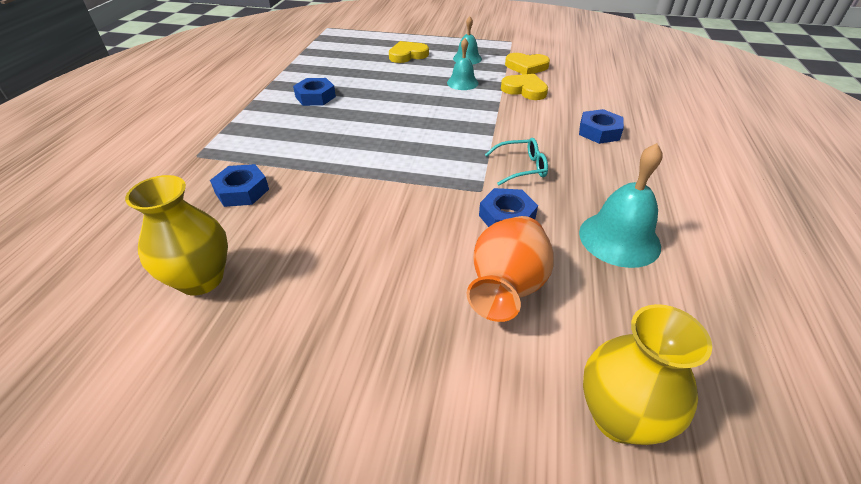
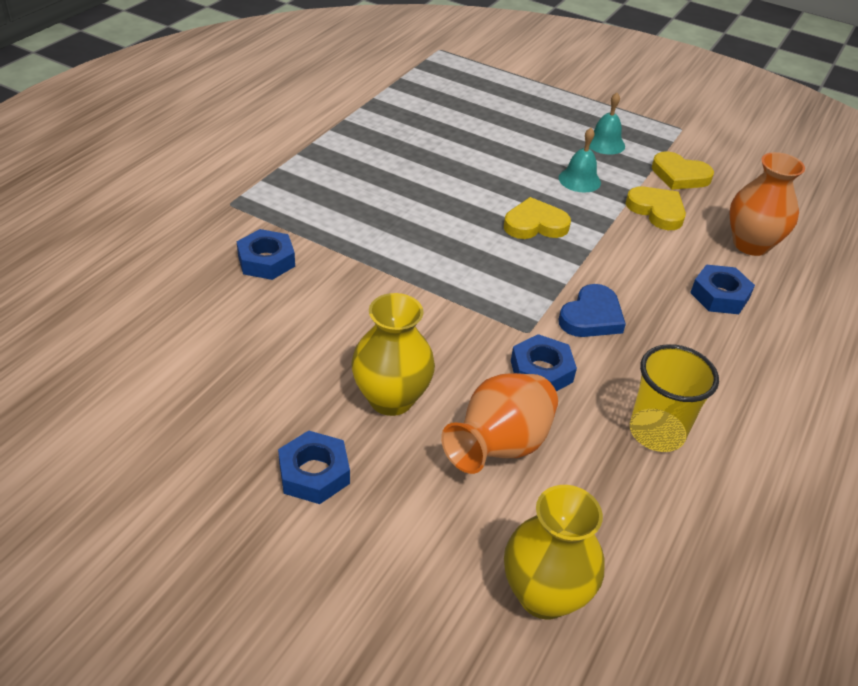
camera: 15 degrees right, 0 degrees up
(201, 279) = (201, 347): yellow vase -> yellow vase (391, 399)
(315, 97) = (386, 157): blue nut -> blue nut (314, 473)
(407, 55) = (527, 119): yellow heart -> yellow heart (535, 224)
(521, 167) = (591, 317): turquoise glasses -> blue heart
(597, 96) = (751, 244): none -> orange vase
(619, 239) = (656, 432): turquoise bell -> yellow cup

